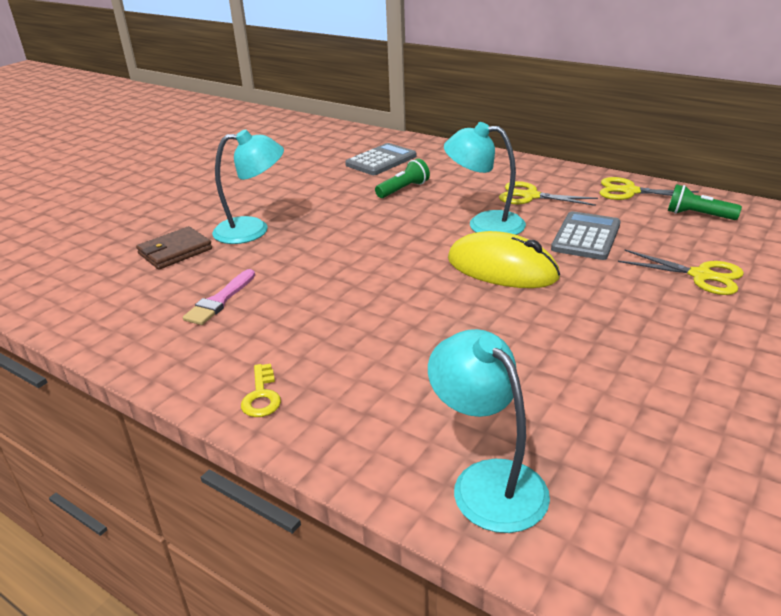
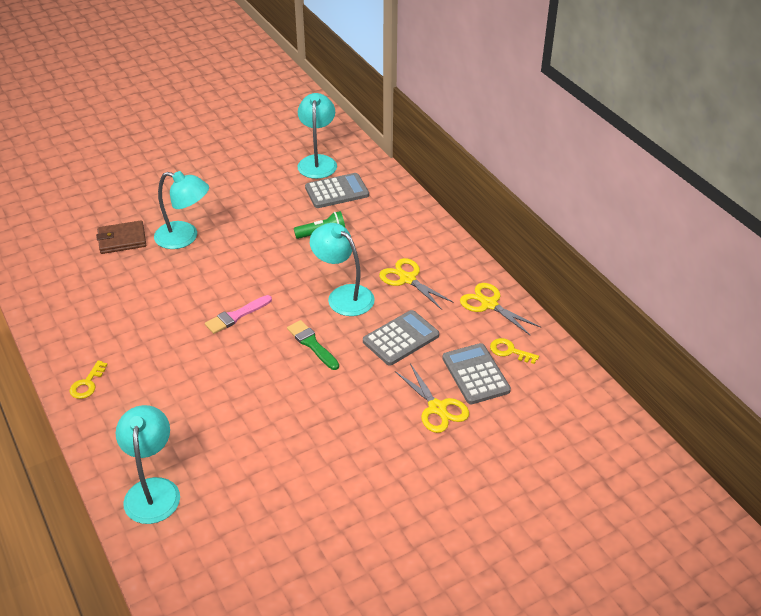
camera: 25 degrees right, 10 degrees up
(220, 300) = (117, 298): pink brush -> pink brush (236, 316)
(337, 148) = (318, 162): none -> turquoise lamp
(502, 268) = (312, 344): yellow mouse -> green brush
(695, 240) = (475, 374): none -> grey calculator
(698, 215) = (509, 351): green flashlight -> yellow key

